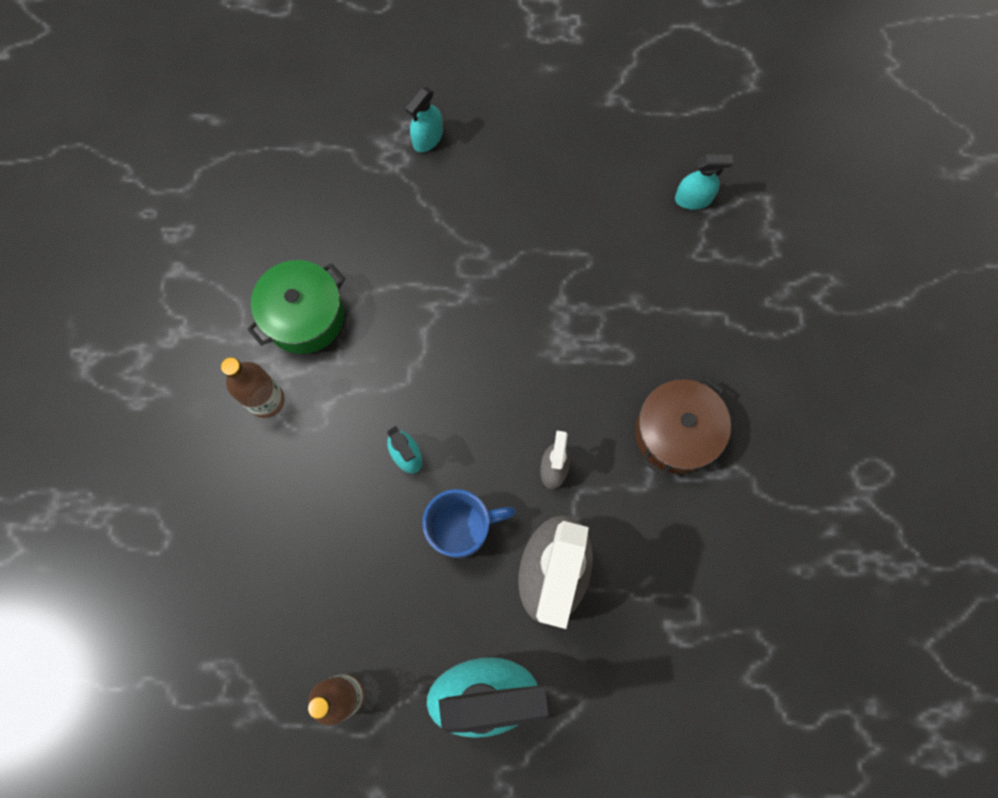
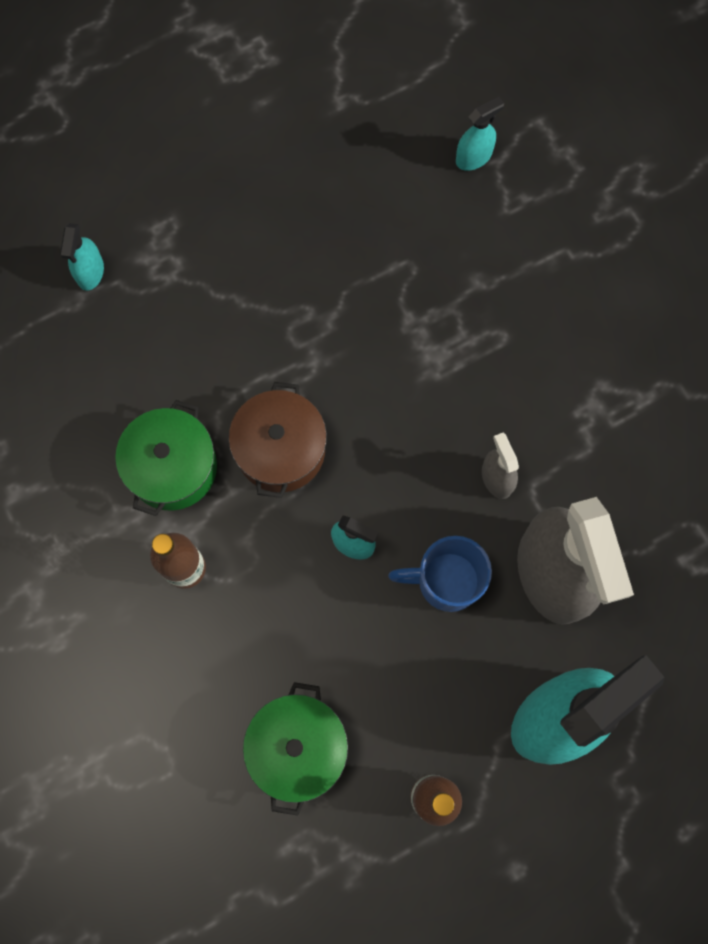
camera: 30 degrees left, 0 degrees up
(265, 591) = (298, 747): none -> green pot
(427, 138) = (186, 231): turquoise spray bottle -> turquoise spray bottle (90, 272)
(462, 528) = (446, 581): blue mug -> blue mug turned 135 degrees counterclockwise
(675, 433) = (587, 383): brown pot -> brown pot (280, 449)

